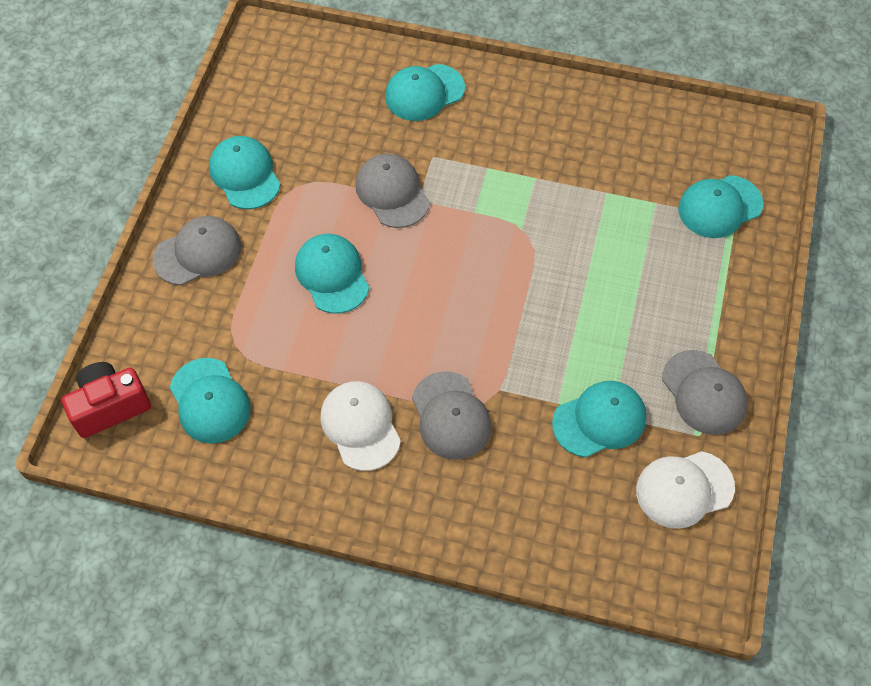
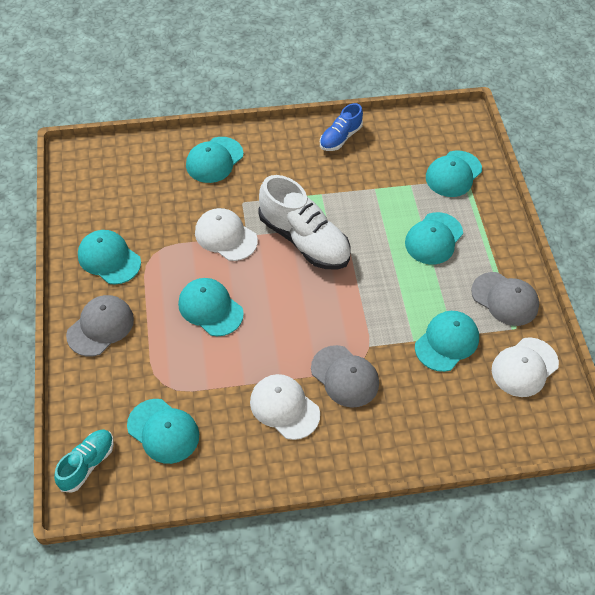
camera: 25 degrees left, 5 degrees down
(110, 406) = (87, 464): red camera -> turquoise shoe
(392, 193) = (225, 236): grey cap -> white cap
(485, 229) = (304, 240): none -> white shoe
(595, 112) = (340, 137): none -> blue shoe
(650, 282) = (433, 238): none -> turquoise cap

